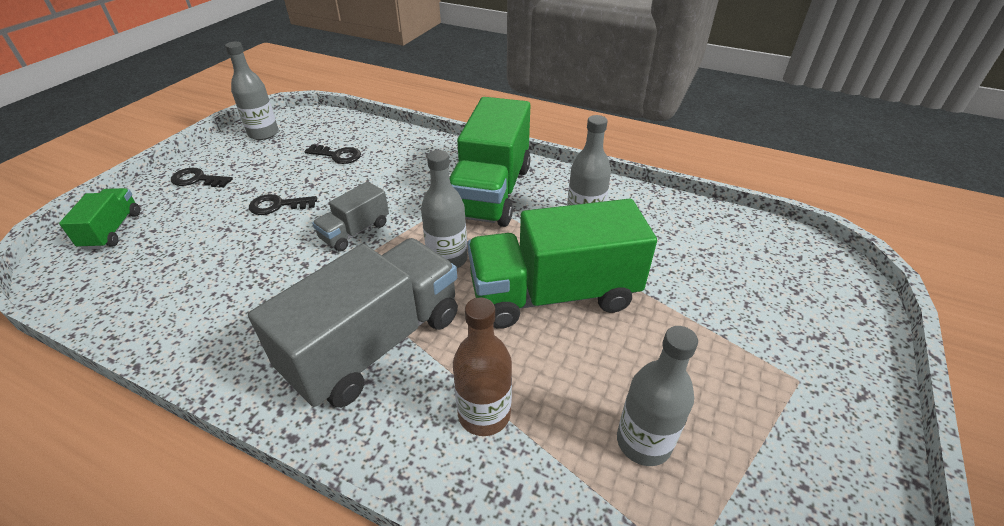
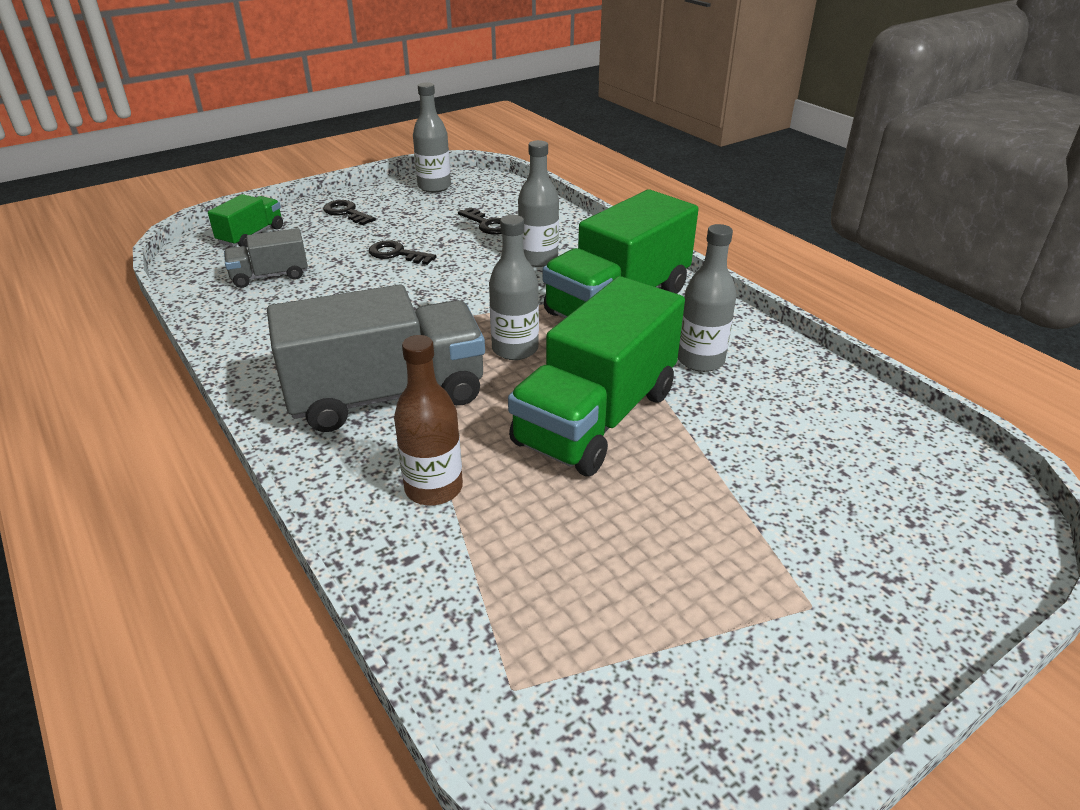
camera: 30 degrees right, 5 degrees down
(355, 231) = (447, 297): grey truck -> grey truck (270, 276)
(553, 294) = (596, 417): green truck -> green truck turned 75 degrees counterclockwise
(643, 442) = (567, 577): grey bottle -> grey bottle (538, 259)

